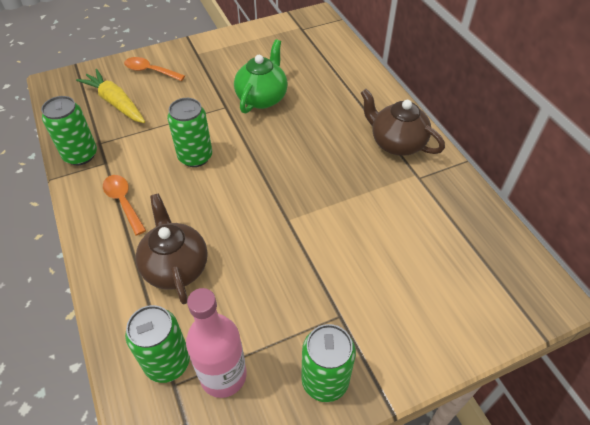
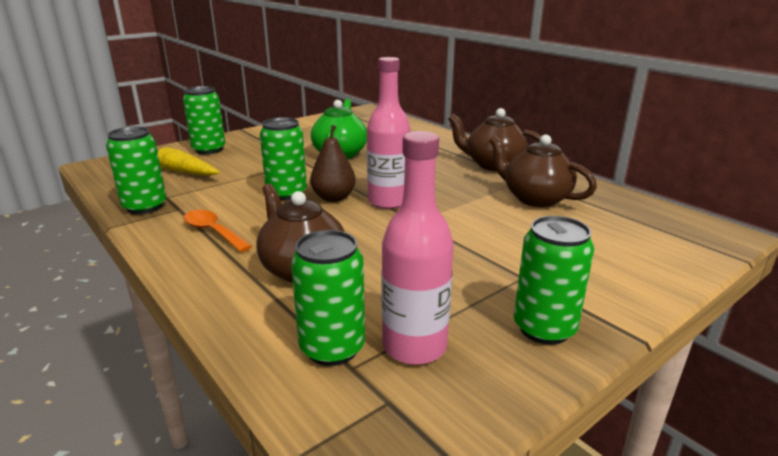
camera: 15 degrees left, 25 degrees down
(150, 71) = (209, 150): orange spoon -> green can
(232, 171) = (333, 198): none -> brown pear
(275, 186) = (388, 201): none -> pink bottle
(407, 207) = (535, 198): none -> brown teapot

